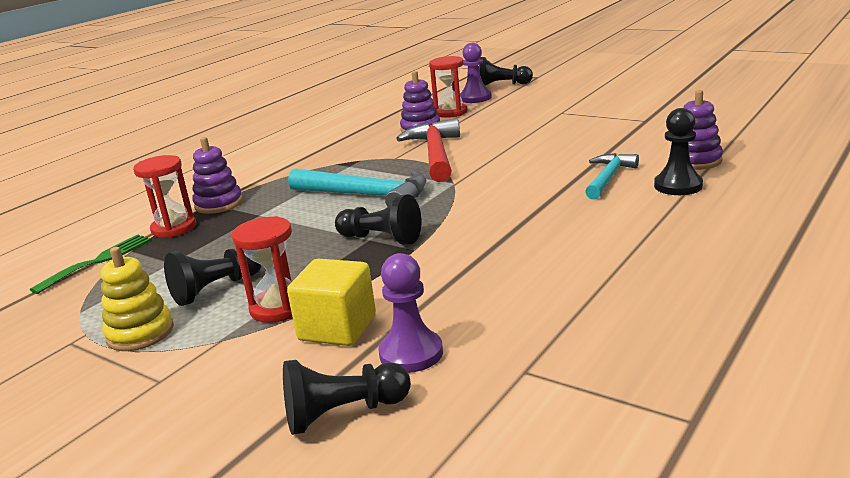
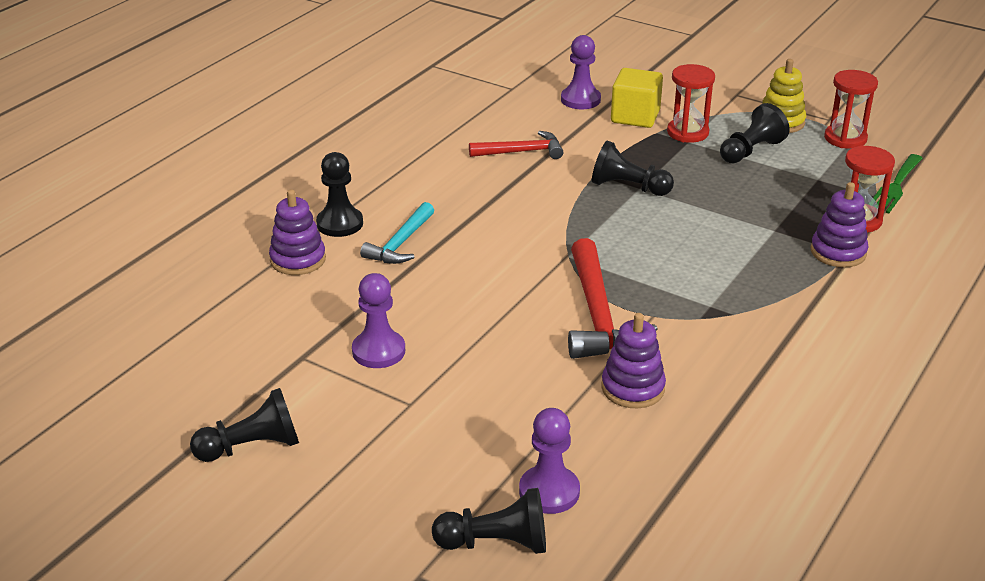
camera: 175 degrees right, 10 degrees up
(343, 413) = (612, 75): black pawn -> black pawn (252, 447)
(367, 196) = (664, 246): turquoise hammer -> none
(450, 112) = (590, 438): red hourglass -> red hourglass (845, 138)
(500, 267) = (522, 152): none -> red hammer
(593, 127) = (378, 351): none -> purple pawn

